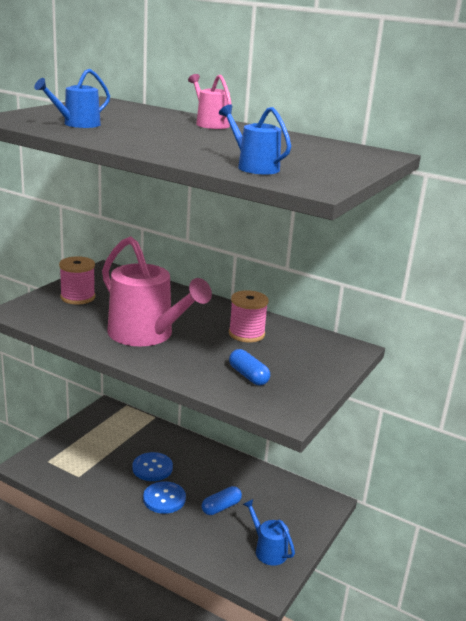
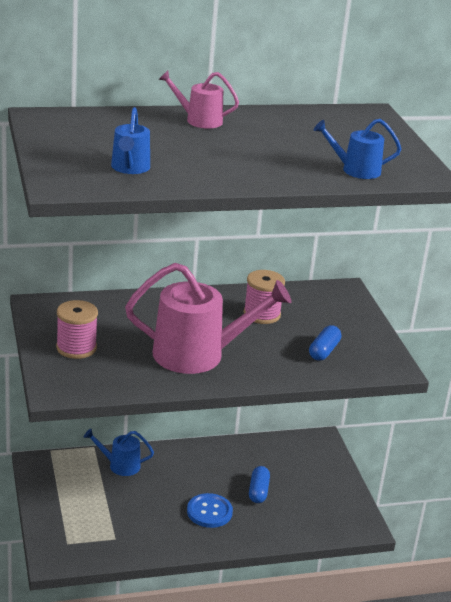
camera: 45 degrees left, 5 degrees up
(152, 468) = (162, 493): blue button -> none
(248, 376) = (324, 351): blue capsule -> blue capsule turned 75 degrees counterclockwise
(268, 550) = (331, 502): blue watering can -> blue watering can (120, 465)

